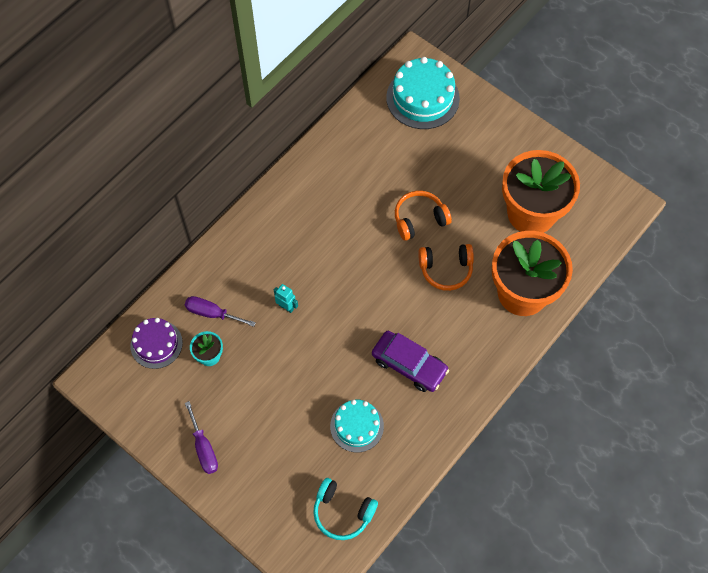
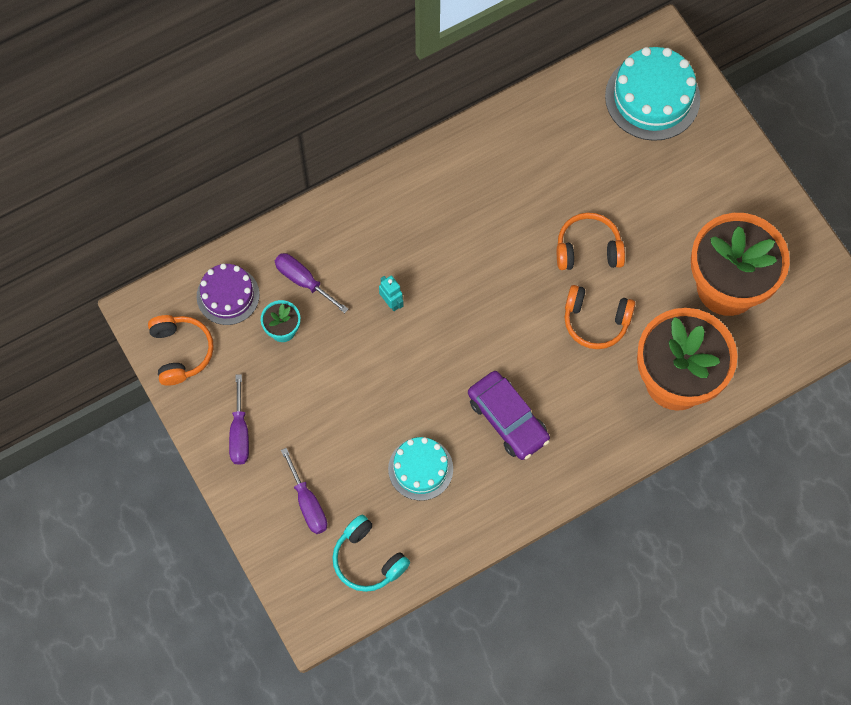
camera: 20 degrees right, 5 degrees up
(134, 400) = (181, 352): none -> orange headphones
(278, 485) = (308, 503): none -> purple screwdriver

